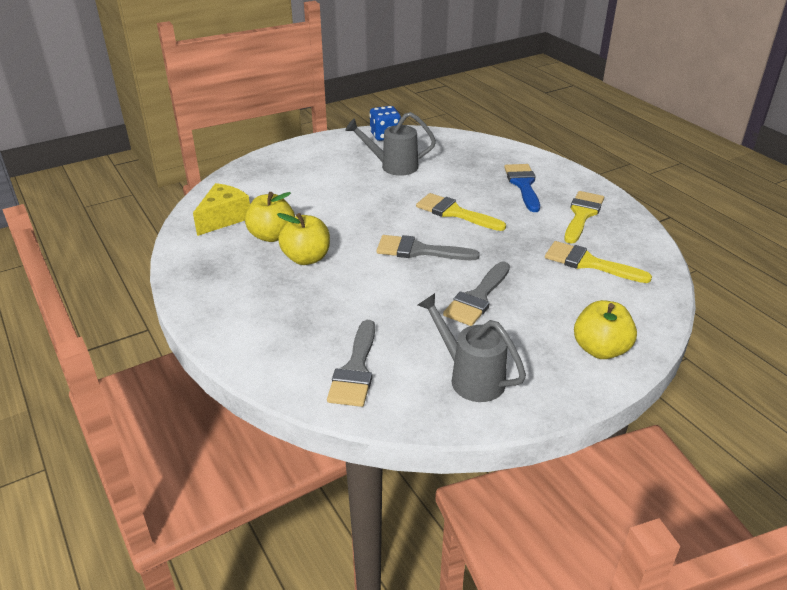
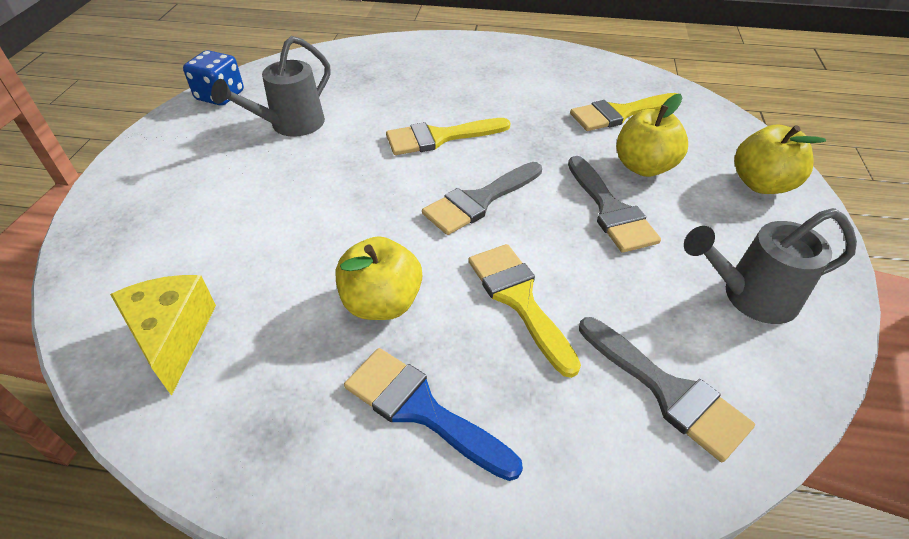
camera: 50 degrees left, 10 degrees up
(272, 236) = (287, 308): yellow apple -> yellow apple (644, 167)
(523, 185) = (448, 73): blue brush -> blue brush (421, 409)
(582, 214) = (539, 73): yellow brush -> yellow brush (519, 299)

